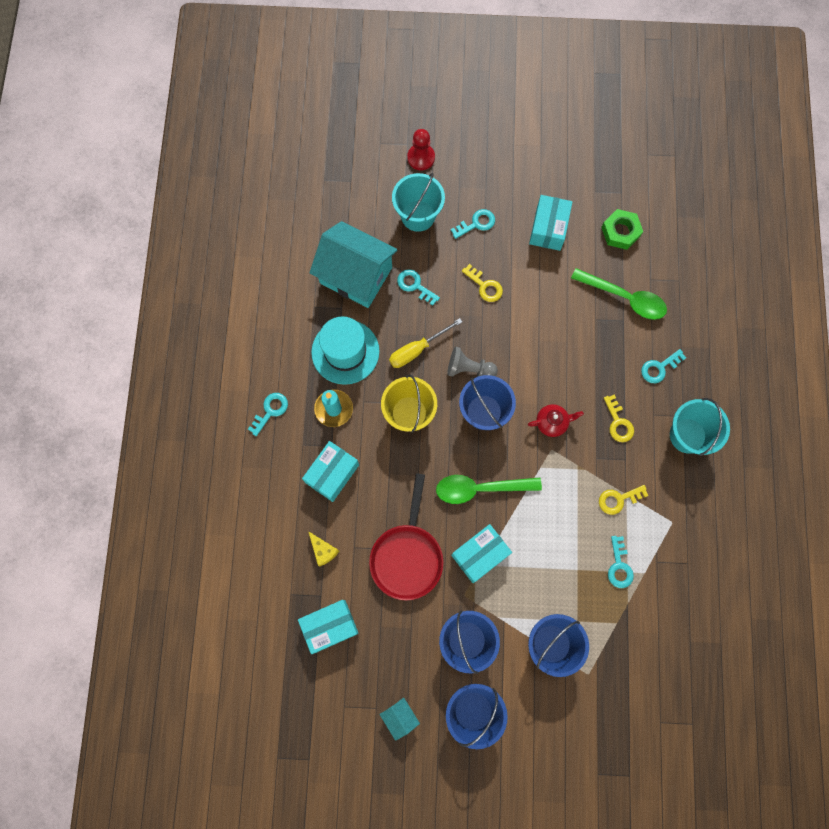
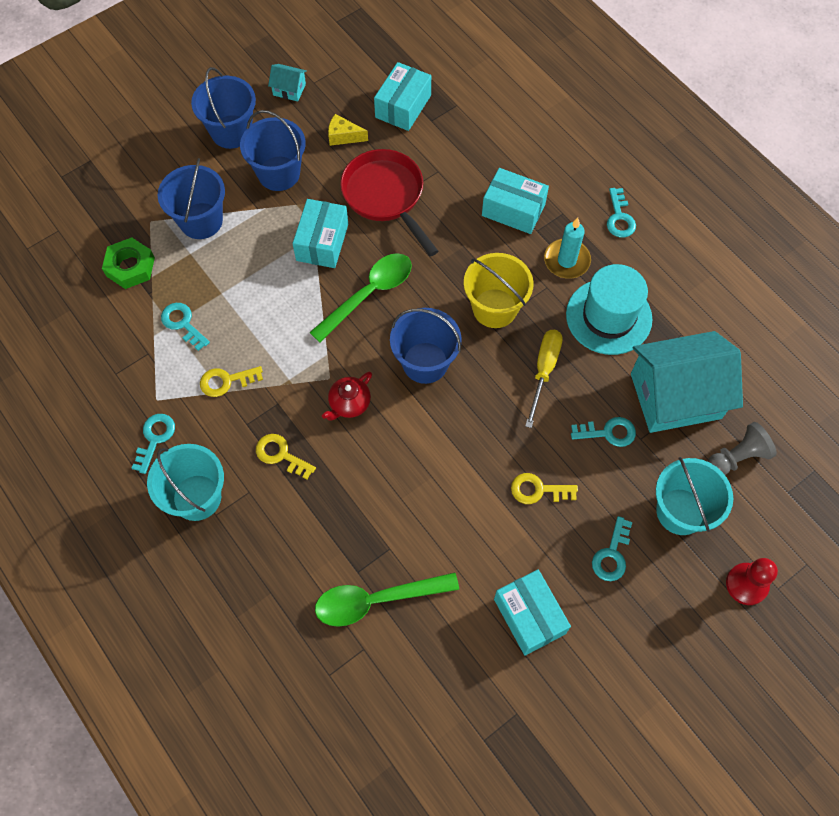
camera: 140 degrees right, 10 degrees down
(323, 550) = (461, 151): yellow cheese -> yellow cheese (343, 136)
(332, 474) = (513, 210): turquoise box -> turquoise box turned 60 degrees counterclockwise
(469, 369) = (476, 392): grey pawn -> grey pawn (737, 457)
(618, 499) = (226, 381): yellow key -> yellow key turned 135 degrees counterclockwise
(620, 232) = (444, 683): green nut -> green nut (130, 267)
(659, 368) = (278, 548): turquoise key -> turquoise key (155, 438)

